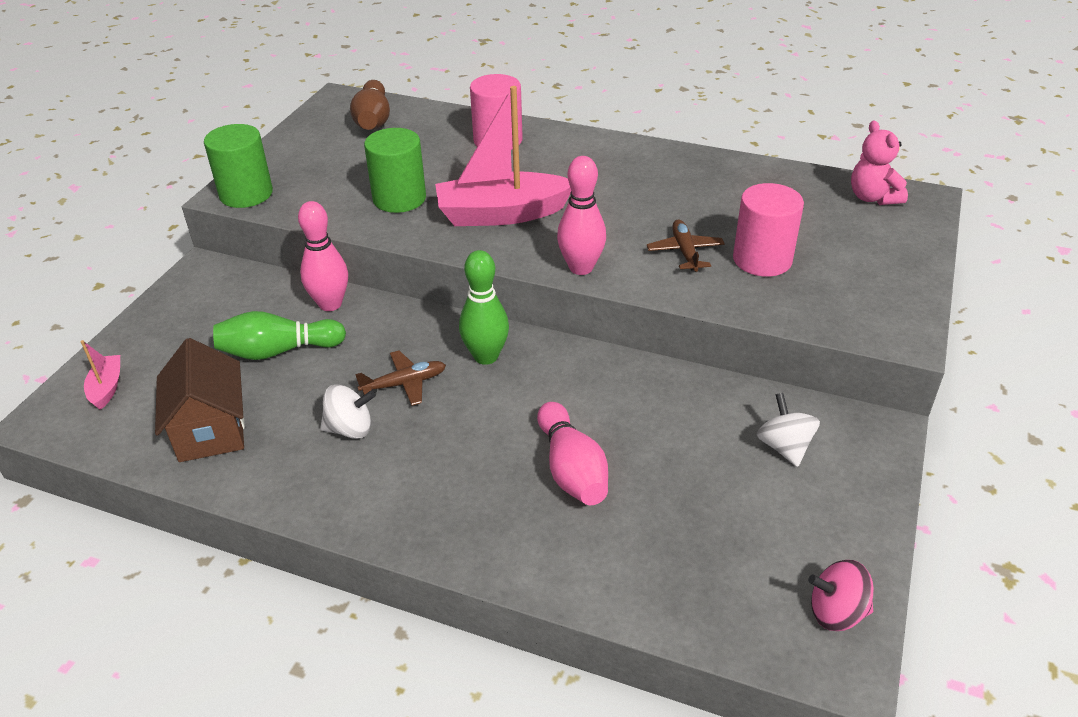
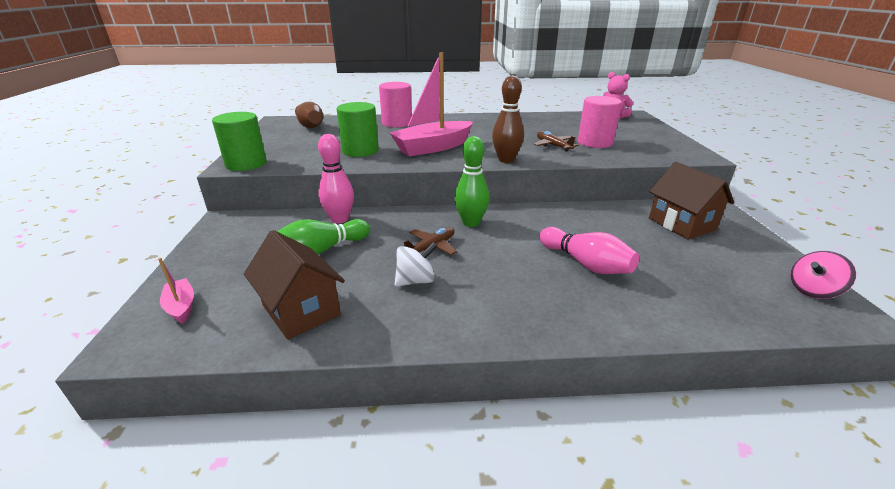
camera: 25 degrees left, 10 degrees down
(581, 268) = (506, 160): pink bowling pin -> brown bowling pin
(784, 447) = (681, 224): white spinning top -> brown house

